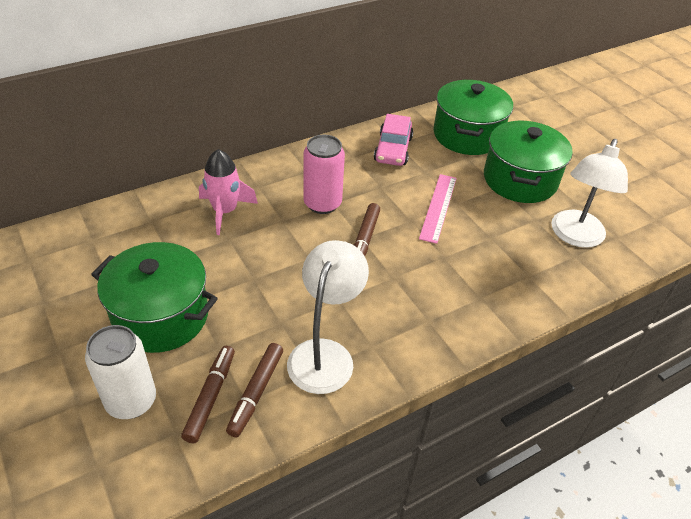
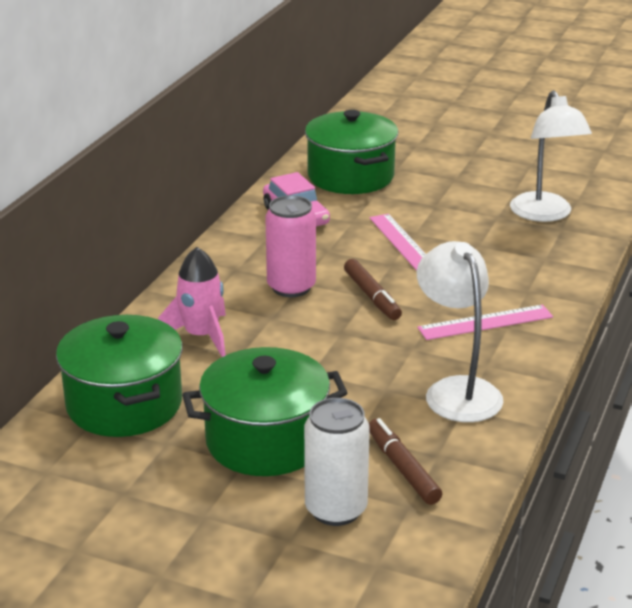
camera: 35 degrees left, 15 degrees down
(256, 393) = (437, 445): brown marker -> none
(416, 307) = (485, 322): none -> pink ruler
(520, 180) = (445, 192): green pot -> green pot (124, 404)

